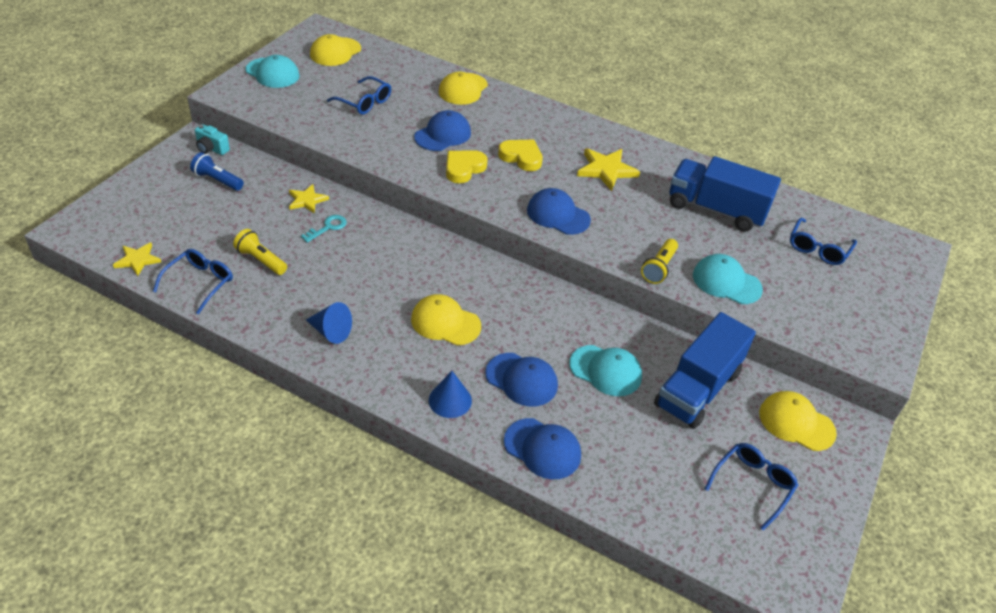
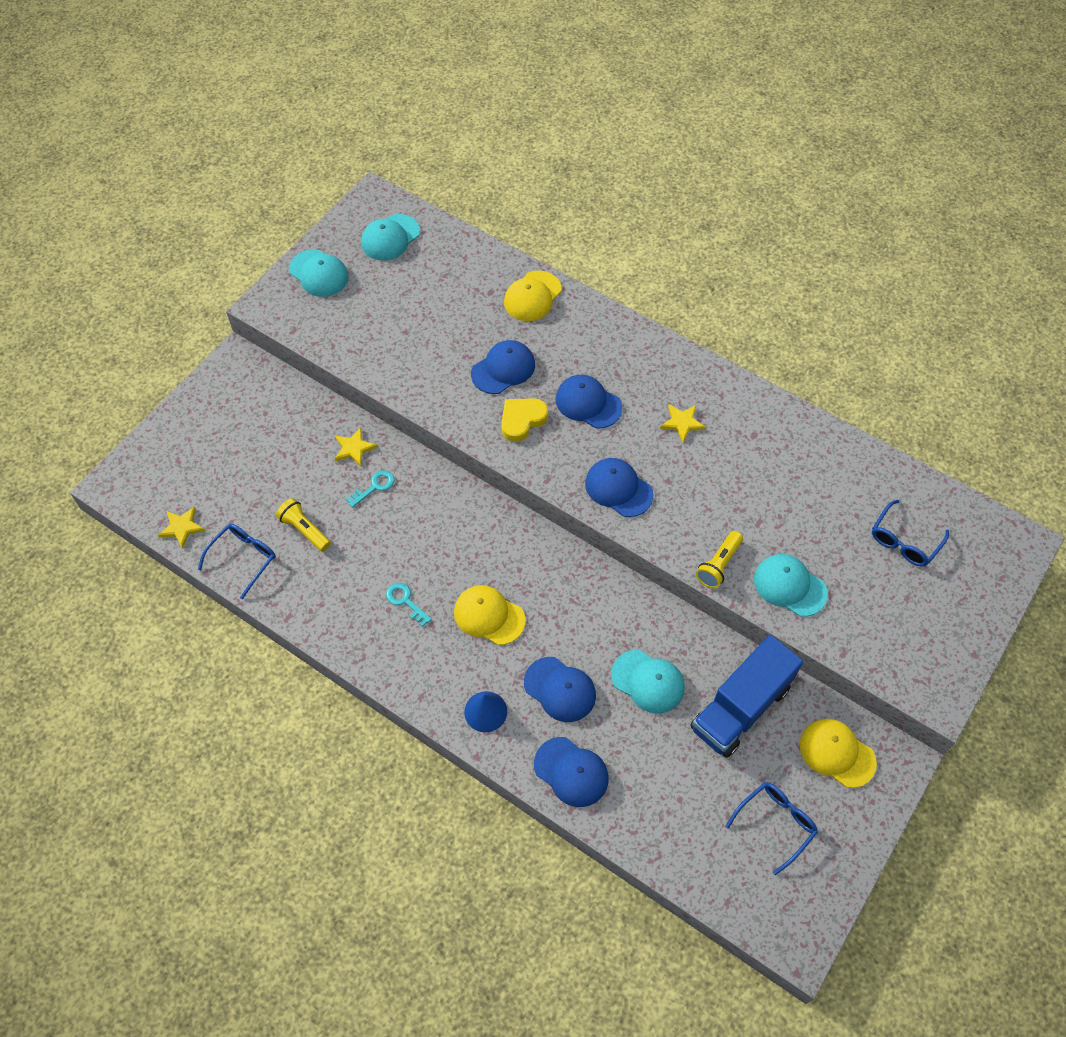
camera: 10 degrees right, 15 degrees up
(211, 149) = (254, 373): turquoise camera -> none
(217, 180) = (260, 419): blue flashlight -> none
(331, 331) = (372, 624): blue cone -> none
(335, 52) = (390, 237): yellow cap -> turquoise cap
(362, 313) = (405, 601): none -> turquoise key
(364, 102) = (419, 319): blue glasses -> none
(521, 157) = (588, 403): yellow heart -> blue cap
(606, 170) = (682, 423): yellow star -> yellow star, size x0.64
(716, 209) = (798, 483): blue truck -> none

